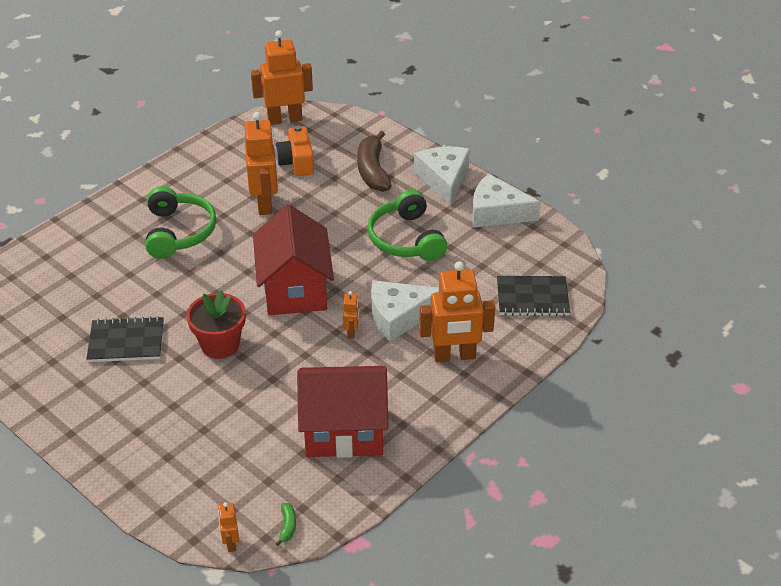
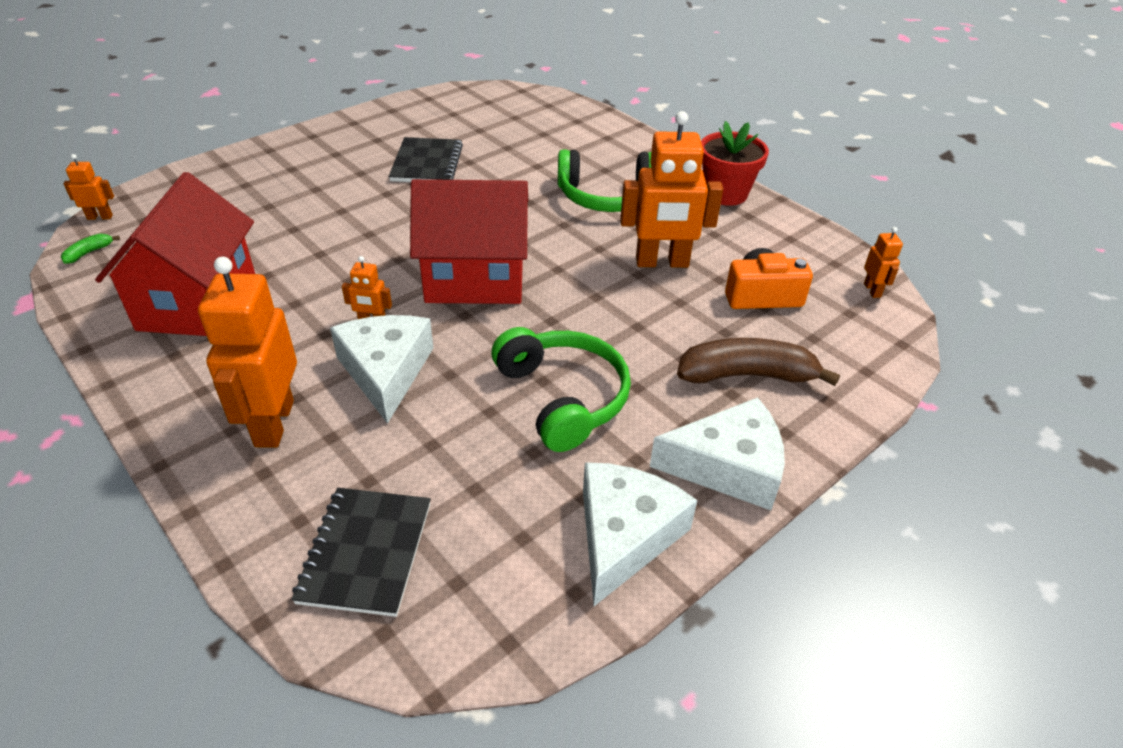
camera: 95 degrees right, 0 degrees up
(220, 345) = (395, 219): red flower pot -> red flower pot (725, 193)
(285, 119) = (872, 290): orange robot -> orange robot, size x0.46
(287, 526) = (89, 253): green banana -> green banana turned 120 degrees clockwise
(406, 239) = (563, 397): green headphones -> green headphones turned 75 degrees clockwise

